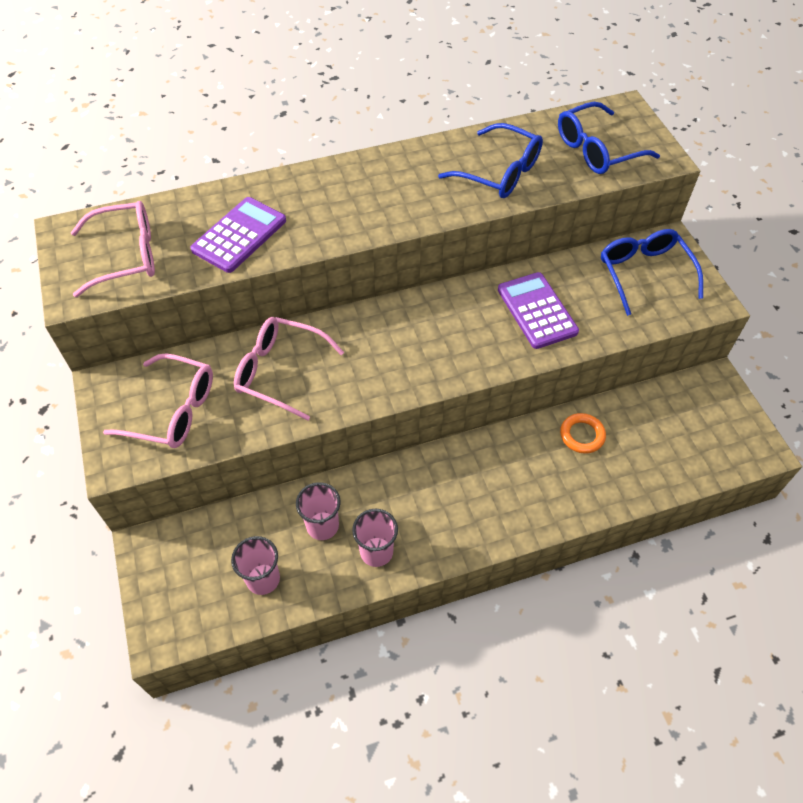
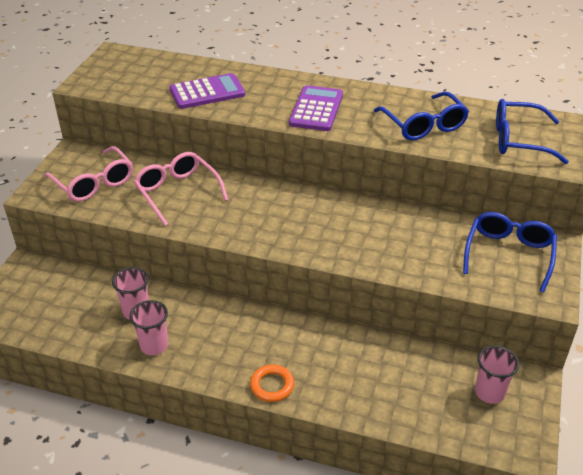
camera: 35 degrees right, 15 degrees down
(127, 256) = (132, 77): pink glasses -> none
(263, 579) = (70, 320): pink cup -> pink cup (489, 392)
(537, 311) = (393, 239): purple calculator -> purple calculator (316, 109)
(582, 435) = (376, 356): orange ring -> orange ring (272, 385)

